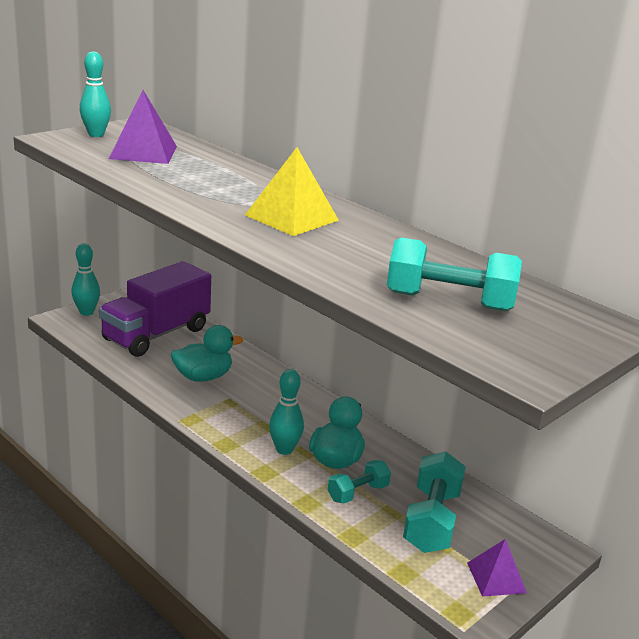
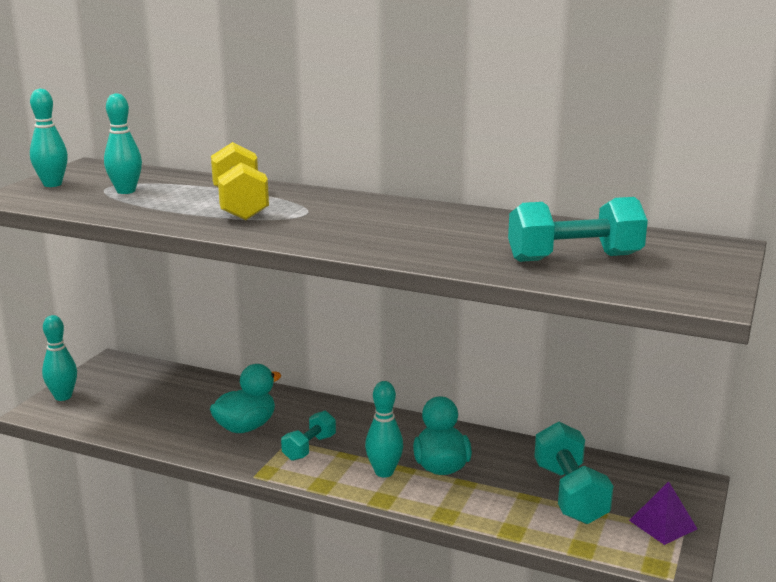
camera: 20 degrees left, 5 degrees down
(143, 152) = (126, 191): purple pyramid -> turquoise bowling pin
(156, 334) = (161, 399): purple truck -> none
(217, 184) = (240, 205): none -> yellow dumbbell
(291, 217) = (349, 219): yellow pyramid -> none
(358, 493) = (485, 490): turquoise dumbbell -> turquoise dumbbell (309, 448)

